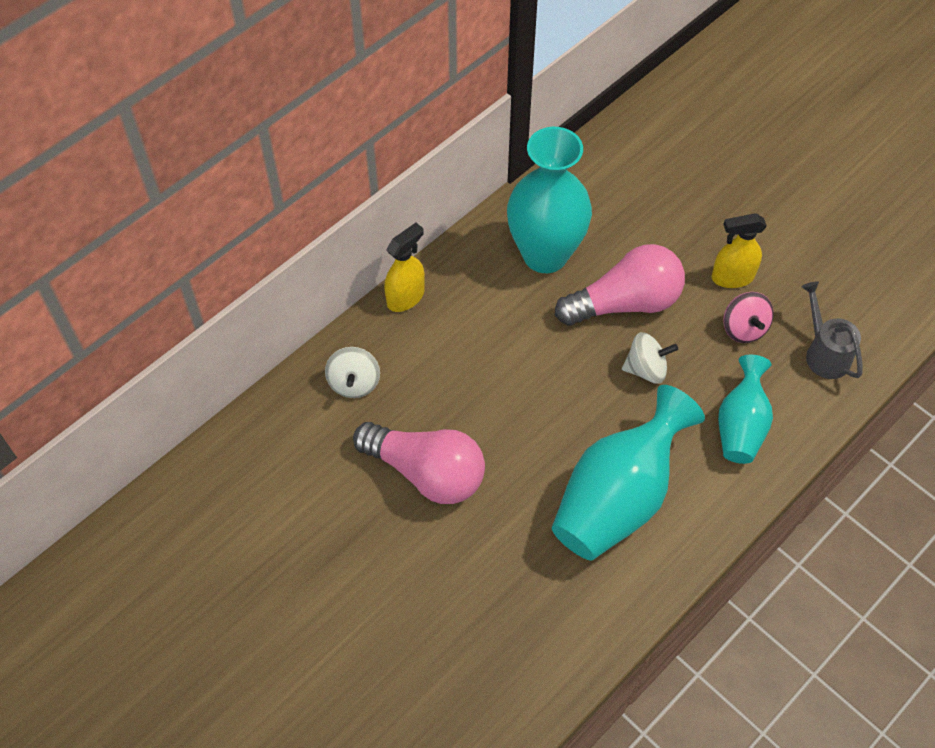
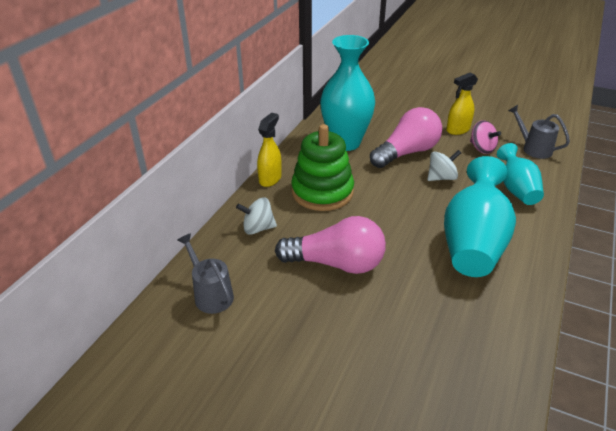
camera: 20 degrees left, 20 degrees down
(260, 469) = (210, 294): none -> grey watering can
(354, 383) = (258, 228): white spinning top -> white spinning top turned 105 degrees clockwise
(465, 344) = (322, 192): none -> green stacking toy

